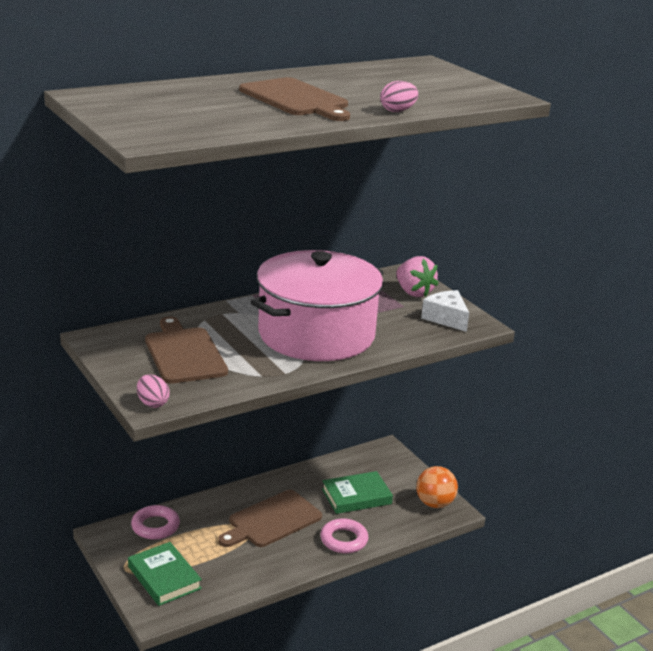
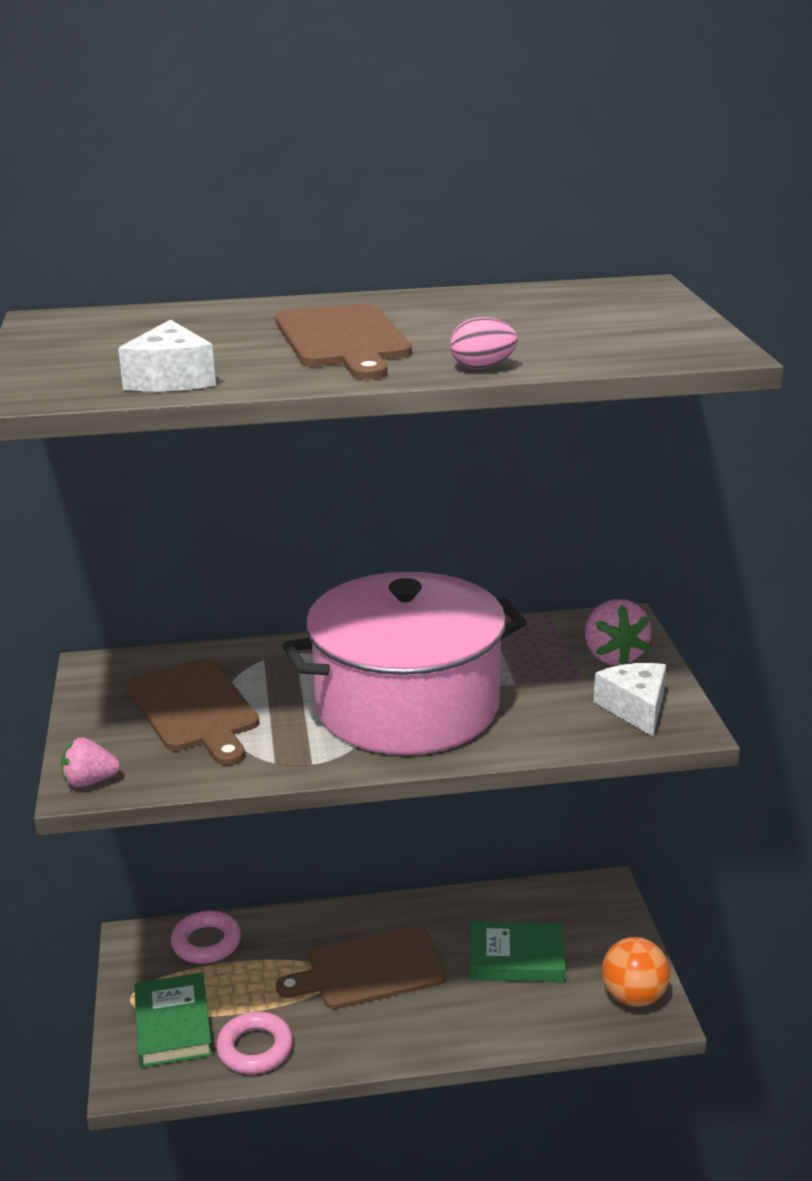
camera: 25 degrees right, 0 degrees up
(152, 403) = (89, 781): pink egg -> pink strawberry
(184, 353) = (194, 708): brown cutting board -> brown cutting board turned 150 degrees clockwise
(224, 127) = (171, 379): none -> white cheese
(344, 540) = (458, 1026): pink ring -> pink ring (255, 1048)

